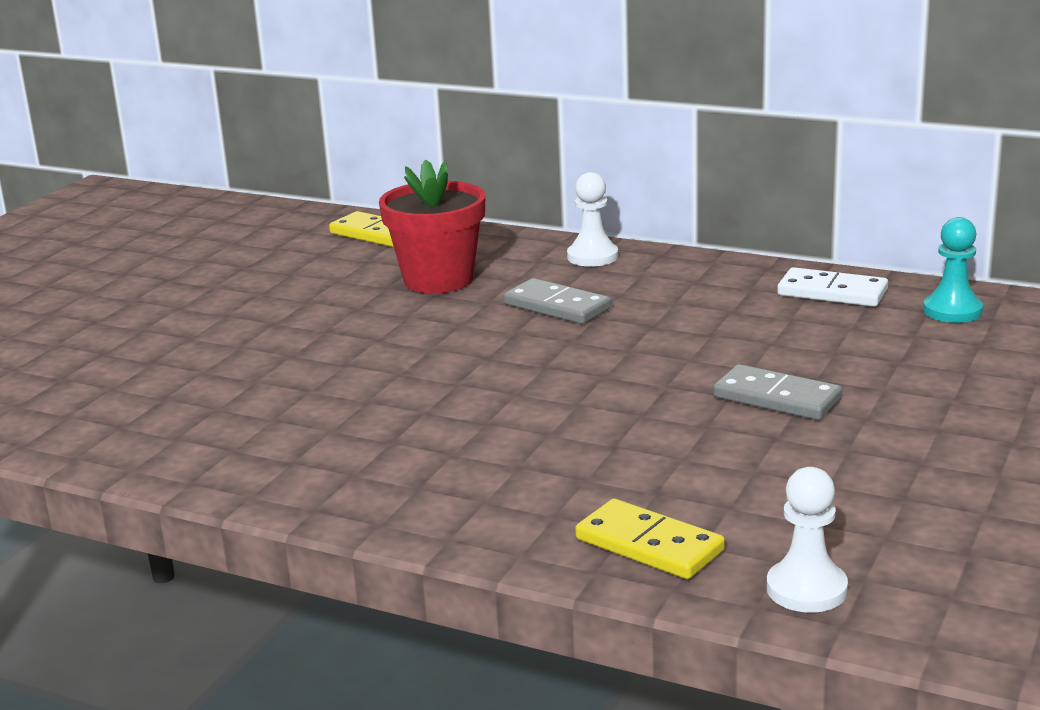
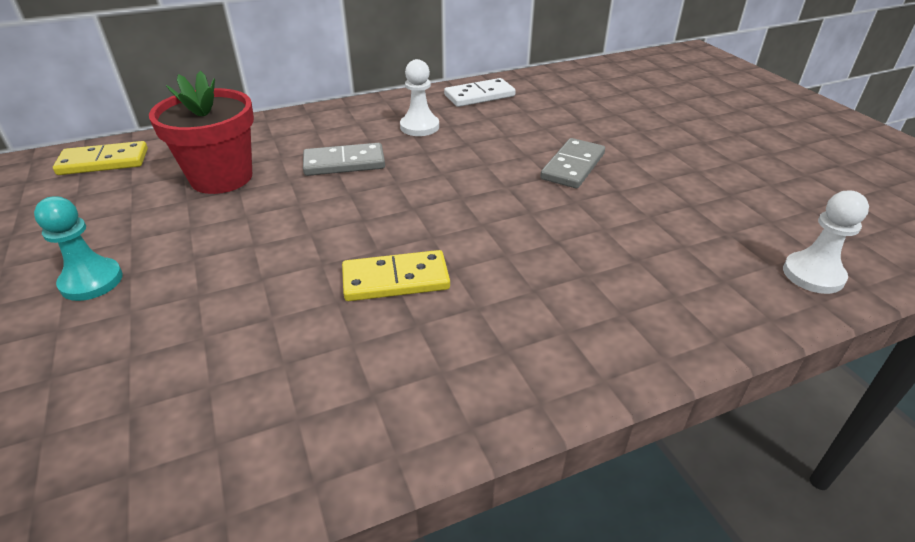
camera: 50 degrees left, 15 degrees up
(592, 257) = (306, 122): white pawn -> white pawn (419, 127)
(649, 545) = (705, 298): yellow domino -> yellow domino (395, 280)
(777, 398) = (572, 166): grey domino -> grey domino turned 45 degrees counterclockwise
(952, 311) = (549, 85): turquoise pawn -> turquoise pawn (91, 281)

